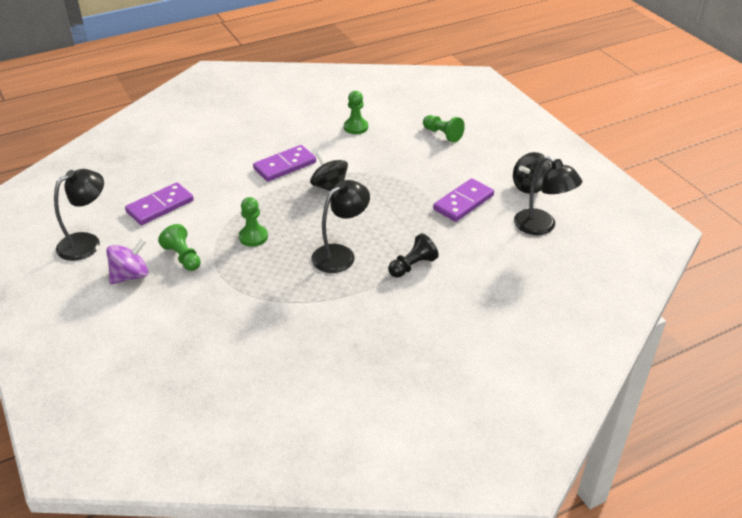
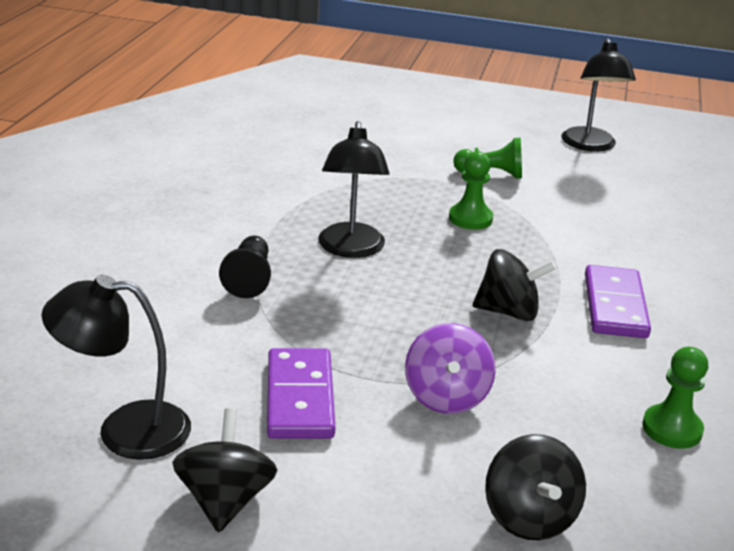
camera: 130 degrees right, 10 degrees down
(130, 276) = (498, 145): purple spinning top -> purple spinning top (446, 397)
(160, 206) = (615, 196): purple domino -> none
(442, 134) = (529, 517): green pawn -> black spinning top

